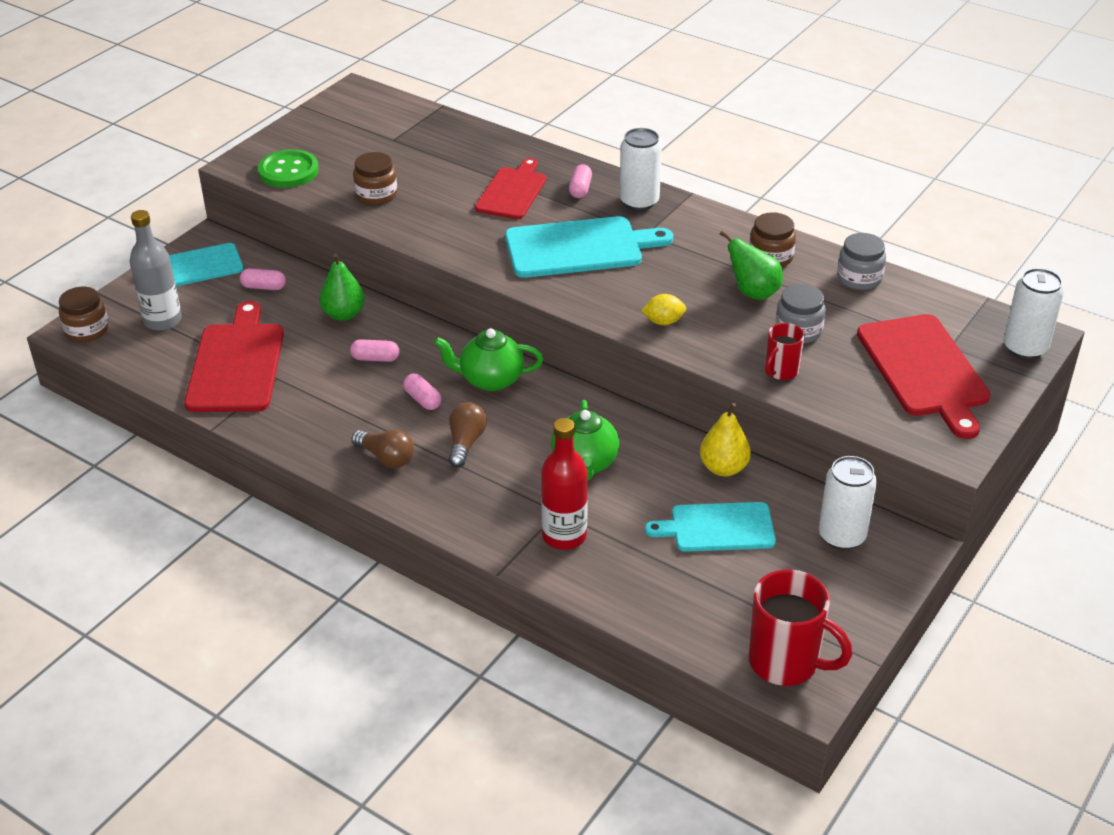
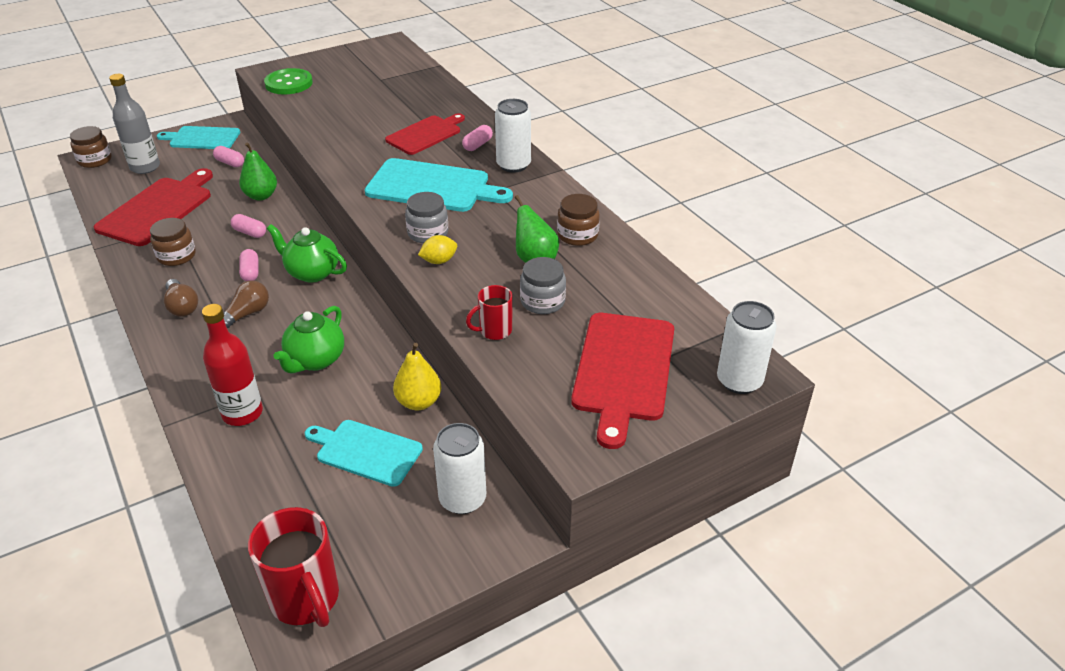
camera: 25 degrees right, 0 degrees up
(376, 195) = (329, 113): brown jar -> brown jar (176, 256)
(663, 322) = (439, 261): yellow lemon -> yellow lemon turned 45 degrees counterclockwise
(859, 278) = (638, 273): grey jar -> grey jar (428, 233)

